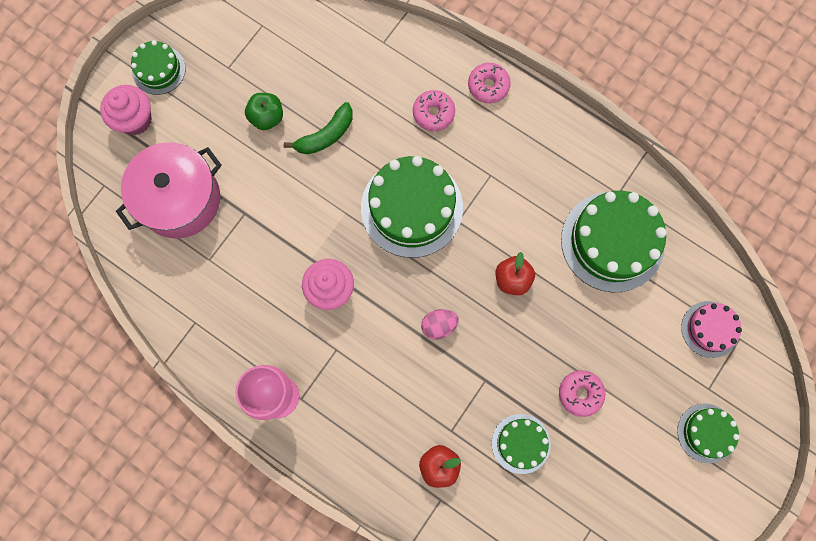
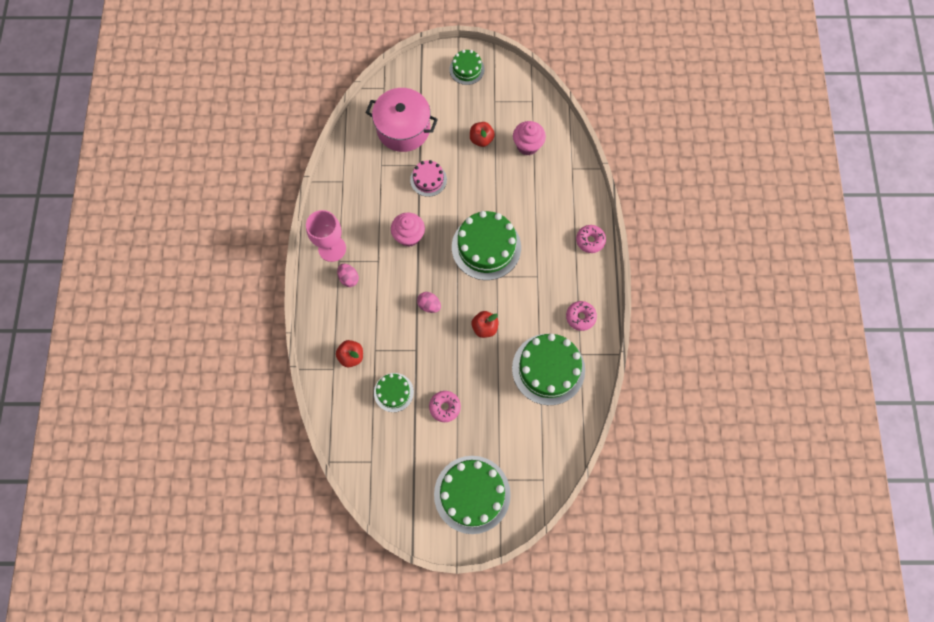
camera: 55 degrees right, 5 degrees down
(135, 120) = (430, 77): pink cupcake -> pink cupcake (527, 145)
(267, 117) = (481, 139): green apple -> red apple
(325, 135) = (494, 175): green banana -> none
(333, 401) = (349, 278): none -> pink egg
(433, 113) = (550, 222): pink donut -> pink donut (580, 317)
(706, 433) = (472, 494): green cake -> green cake, size x1.85
(709, 329) = (536, 458): pink cake -> pink cake (428, 179)

